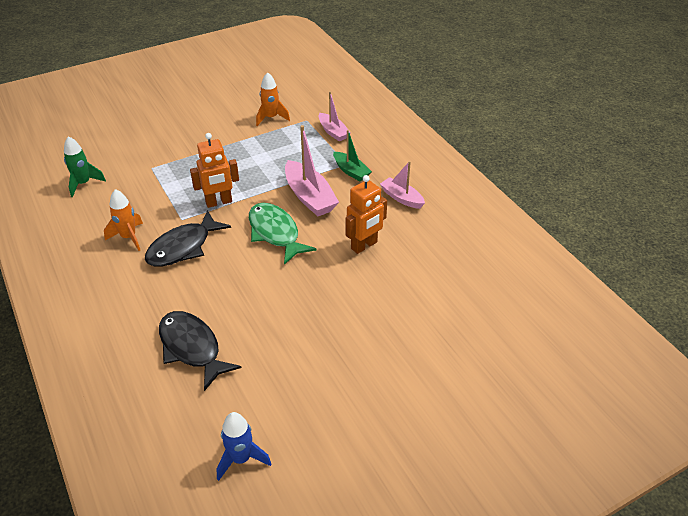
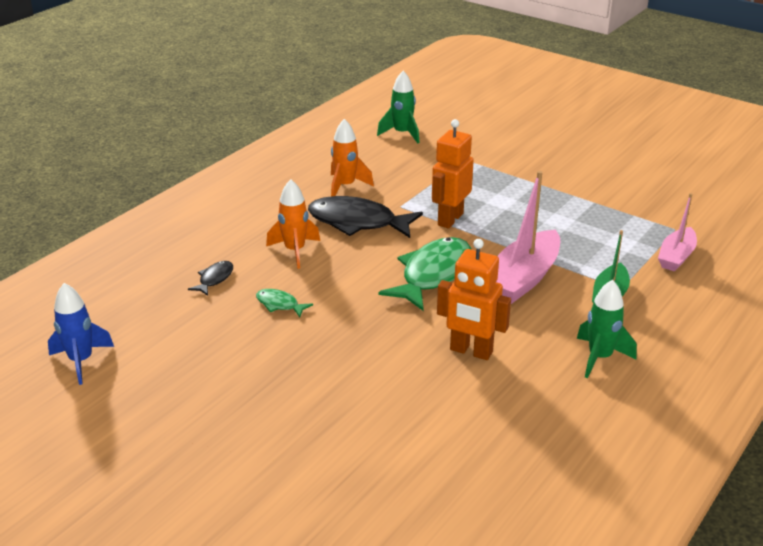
camera: 65 degrees right, 10 degrees down
(192, 348) = (214, 279): black fish -> black fish, size x0.46
(219, 202) = (450, 219): orange robot -> orange robot turned 75 degrees clockwise
(252, 320) = (279, 304): none -> green fish
(271, 118) = (645, 202): orange rocket -> orange rocket (295, 251)
(401, 198) = (599, 357): pink boat -> green rocket

